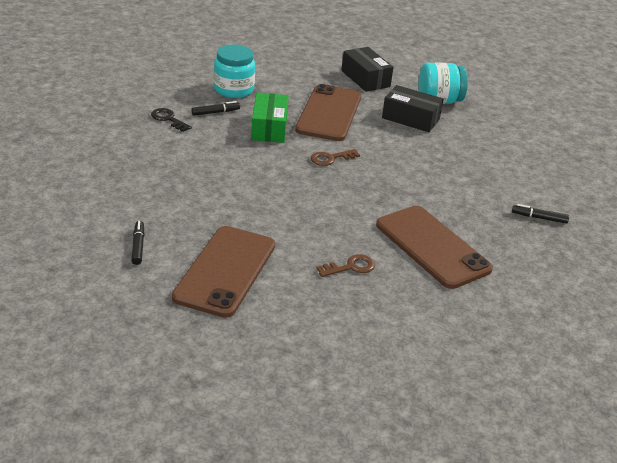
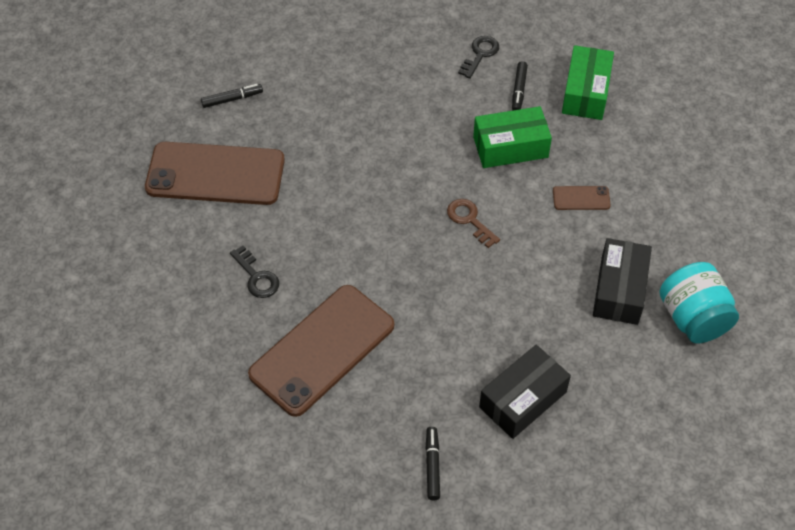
camera: 80 degrees right, 20 degrees up
(215, 112) = (519, 90): black marker -> black marker turned 45 degrees clockwise
(233, 89) = (585, 92): turquoise jar -> green box
(328, 113) = (581, 198): brown phone -> brown phone, size x0.42
(350, 267) = (256, 277): brown key -> black key
(365, 79) = (705, 221): black box -> black box (522, 399)

